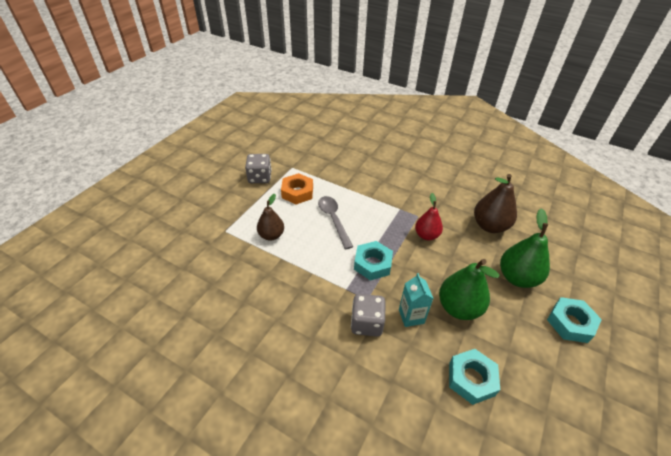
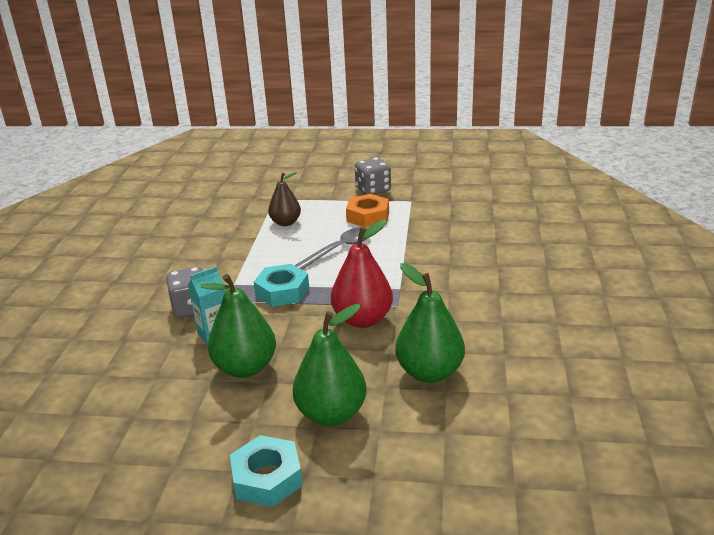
camera: 70 degrees right, 15 degrees down
(426, 235) = (362, 319): red pear -> red pear, size x1.52
(471, 379) = (141, 394): turquoise nut -> none
(489, 226) = (429, 372): brown pear -> green pear

